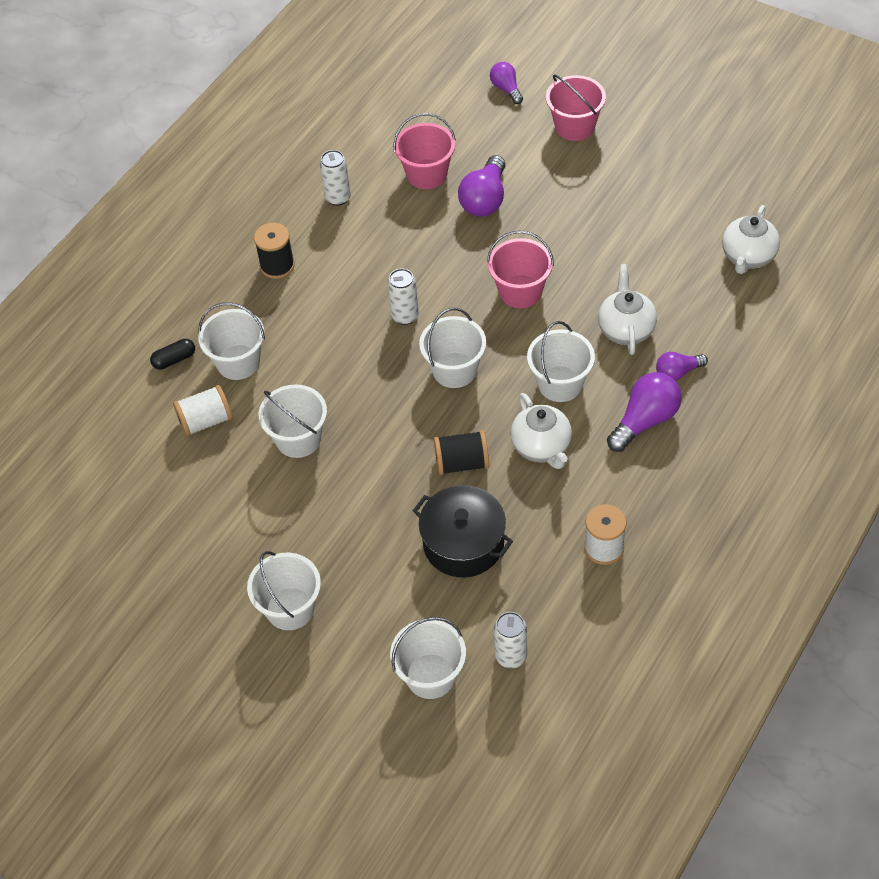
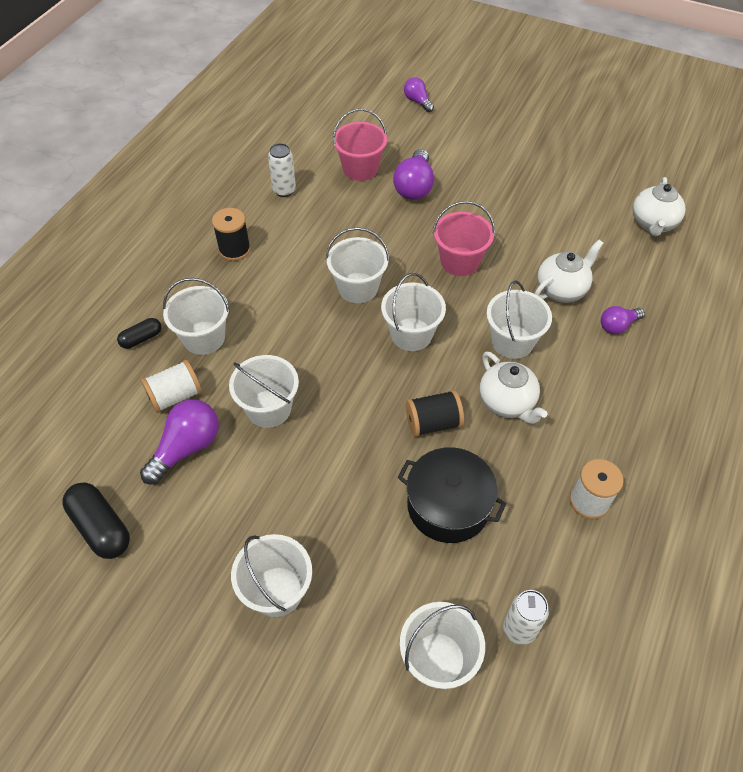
camera: 10 degrees left, 0 degrees up
(130, 541) = (101, 527): none -> black capsule
(405, 316) = (358, 288): white can -> white bucket
(575, 126) = (480, 127): pink bucket -> none
(626, 329) = (561, 290): white teapot -> white teapot turned 60 degrees clockwise
(645, 420) = (599, 371): purple light bulb -> purple light bulb (186, 448)

